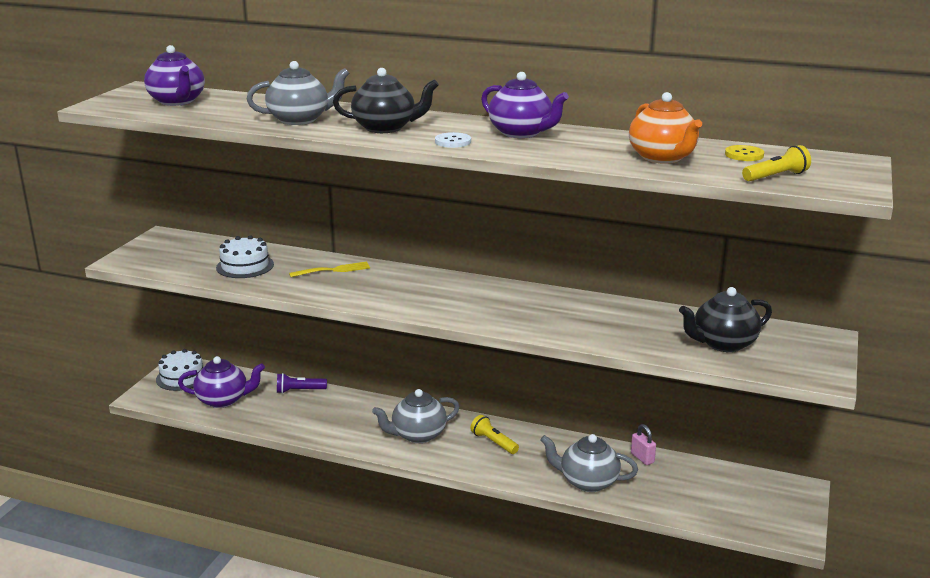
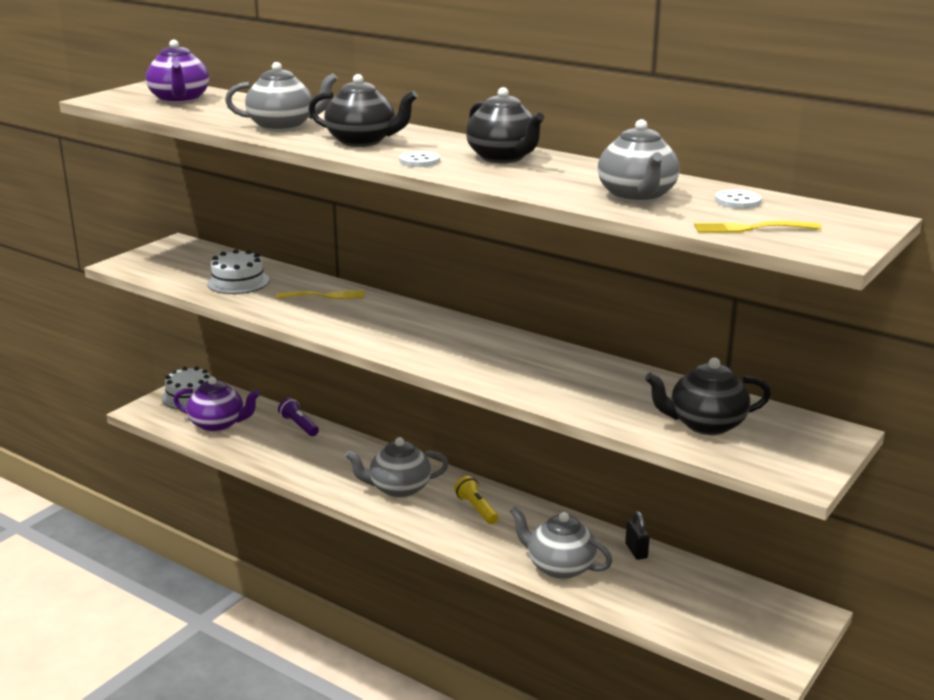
camera: 15 degrees right, 0 degrees up
(299, 391) = (299, 425): purple flashlight -> purple flashlight turned 45 degrees clockwise
(521, 133) = (503, 158): purple teapot -> black teapot
(642, 458) = (636, 551): pink padlock -> black padlock
(662, 158) = (637, 196): orange teapot -> grey teapot
(744, 155) = (738, 201): yellow button -> white button
(776, 176) = (751, 228): yellow flashlight -> yellow fork

